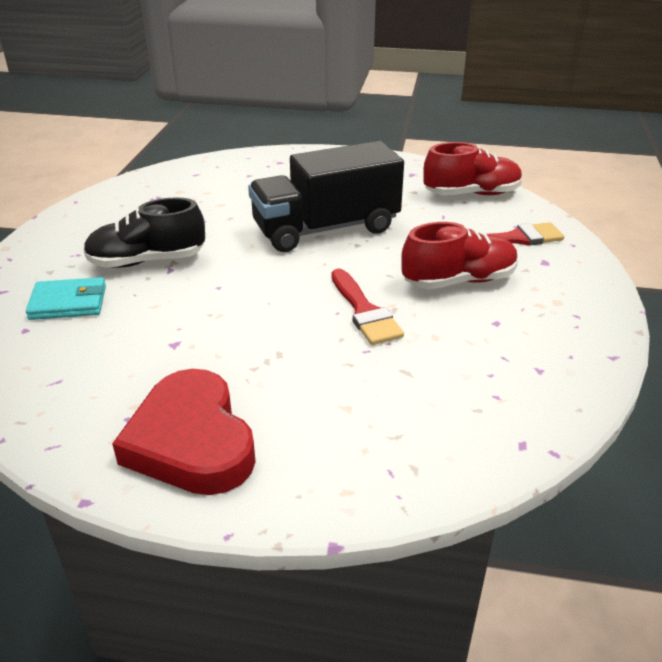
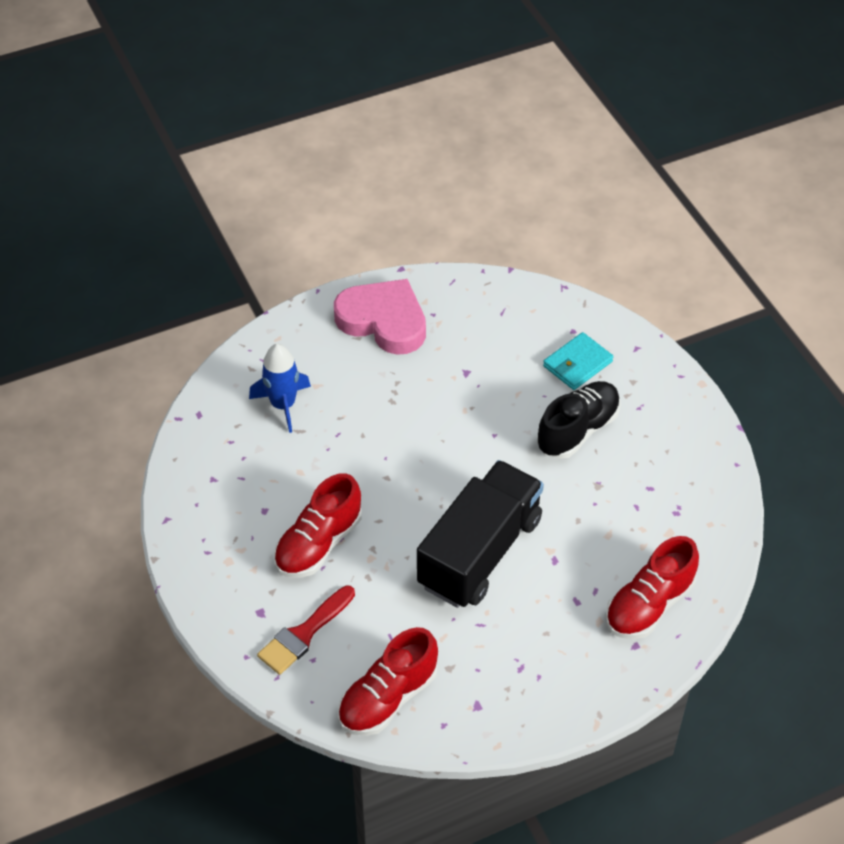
camera: 145 degrees right, 15 degrees up
(191, 441) = (383, 321): red heart -> pink heart
(245, 171) = (649, 605): none -> red shoe
(364, 311) = (366, 469): red brush -> none
(404, 405) = (283, 405): none -> blue rocket

